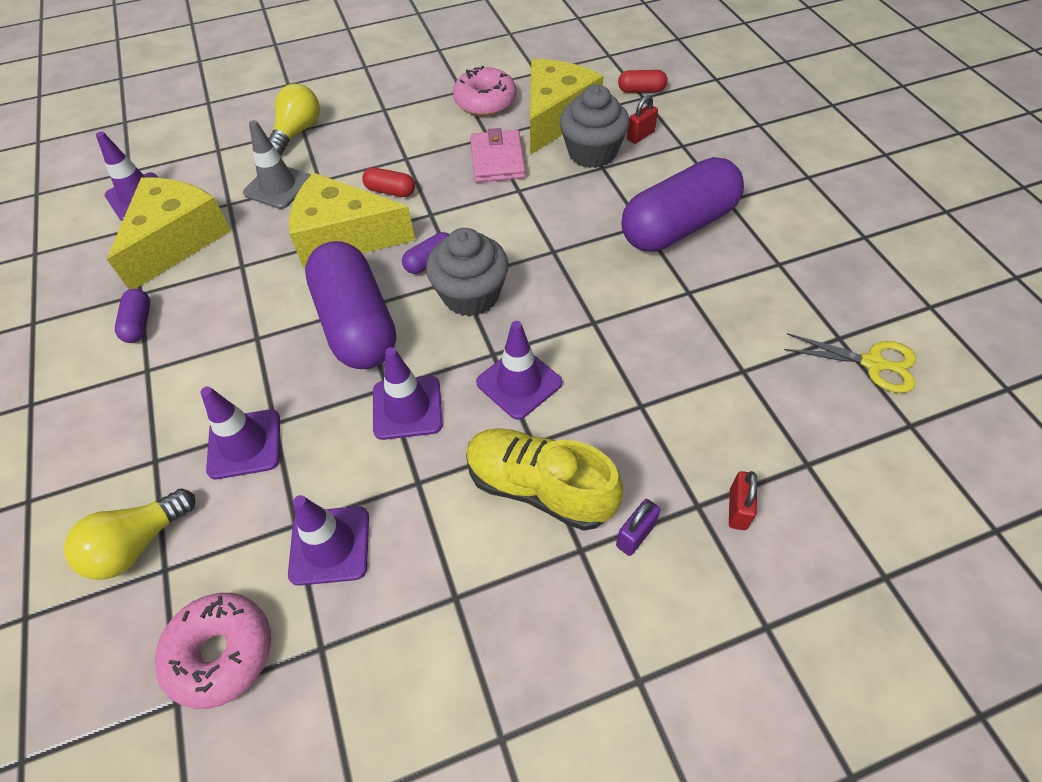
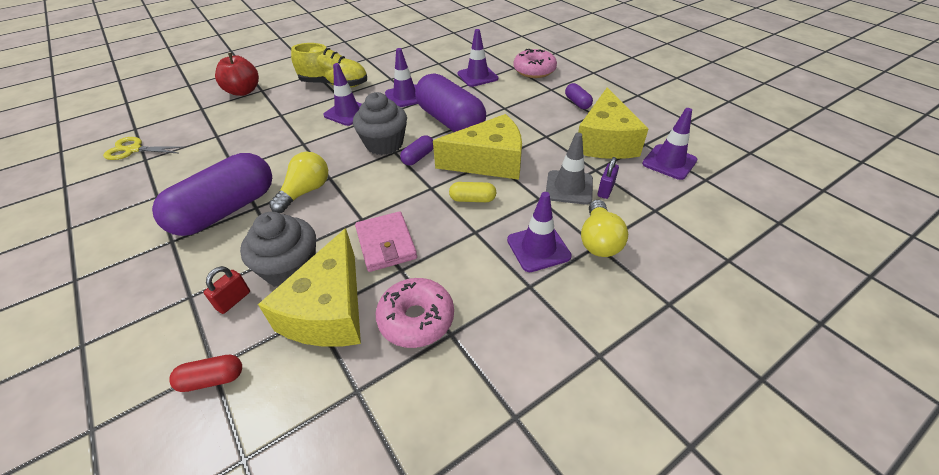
camera: 165 degrees right, 10 degrees down
(137, 544) = (498, 51): yellow light bulb -> yellow light bulb (305, 191)
(221, 653) = (446, 39): pink donut -> pink donut (534, 70)
(330, 545) = (420, 61): purple traffic cone -> purple traffic cone (538, 248)
(390, 191) = (472, 199): red capsule -> yellow capsule
(635, 535) = (292, 79): purple padlock -> purple padlock (605, 190)
(737, 509) = (243, 91): red padlock -> red apple

